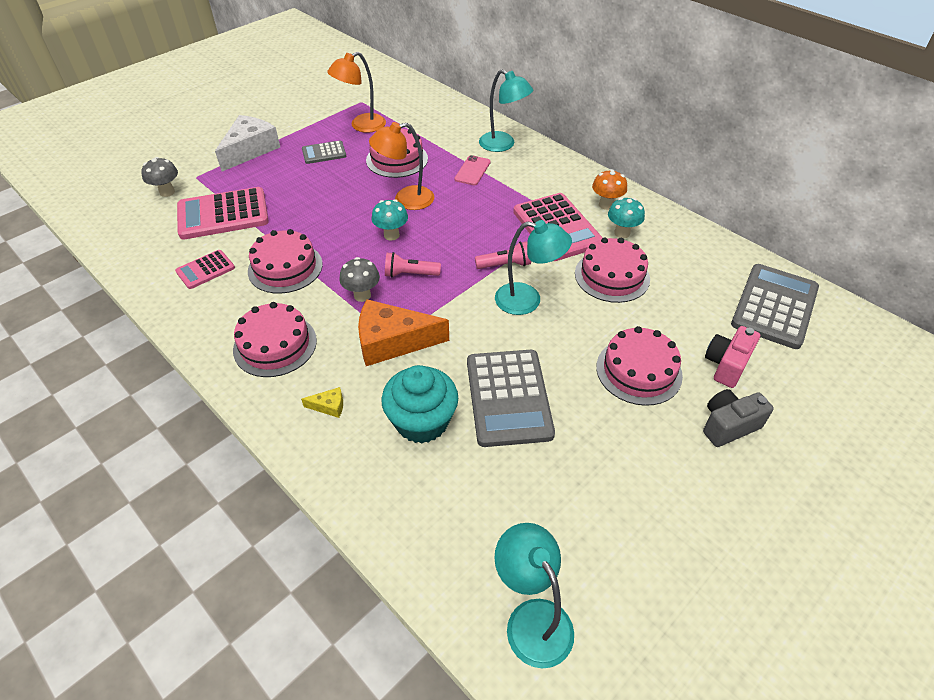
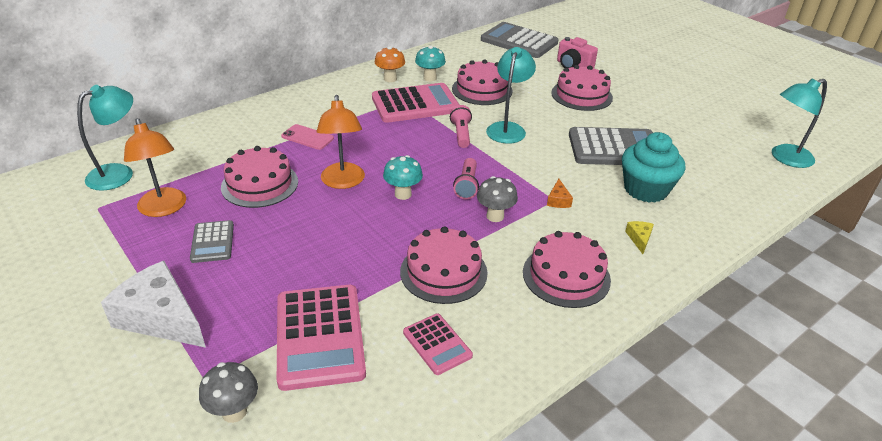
camera: 85 degrees left, 10 degrees down
(392, 342) = (558, 200): orange cheese -> orange cheese, size x0.42
(503, 145) = (269, 115): turquoise lamp -> turquoise lamp (119, 173)
(728, 426) = (624, 75): grey camera -> none

